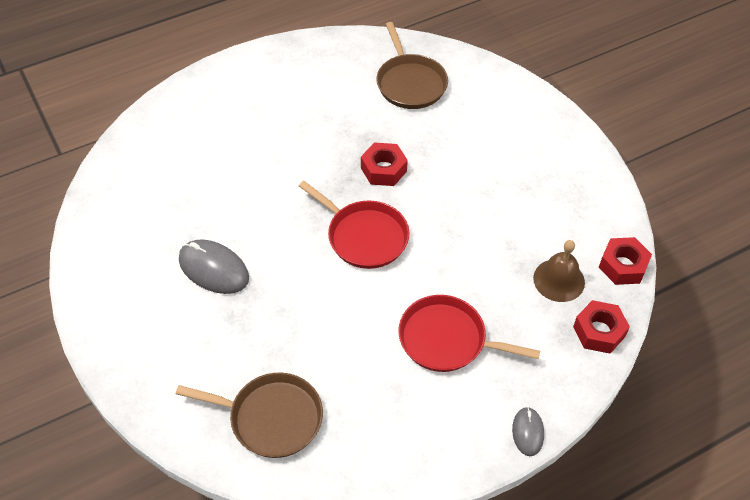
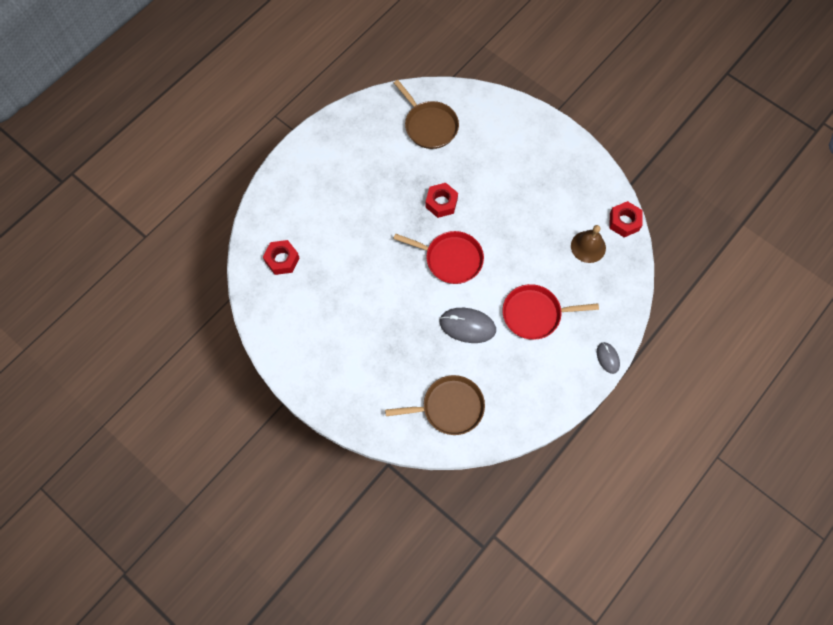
camera: 20 degrees left, 15 degrees up
(214, 269) = (362, 319): grey mouse -> grey mouse (467, 326)
(599, 331) = (625, 274): red nut -> red nut (282, 260)

